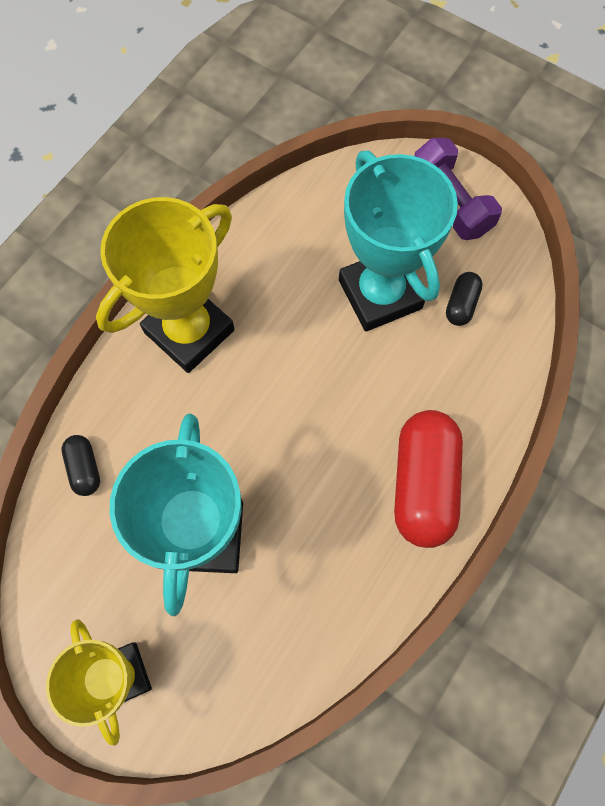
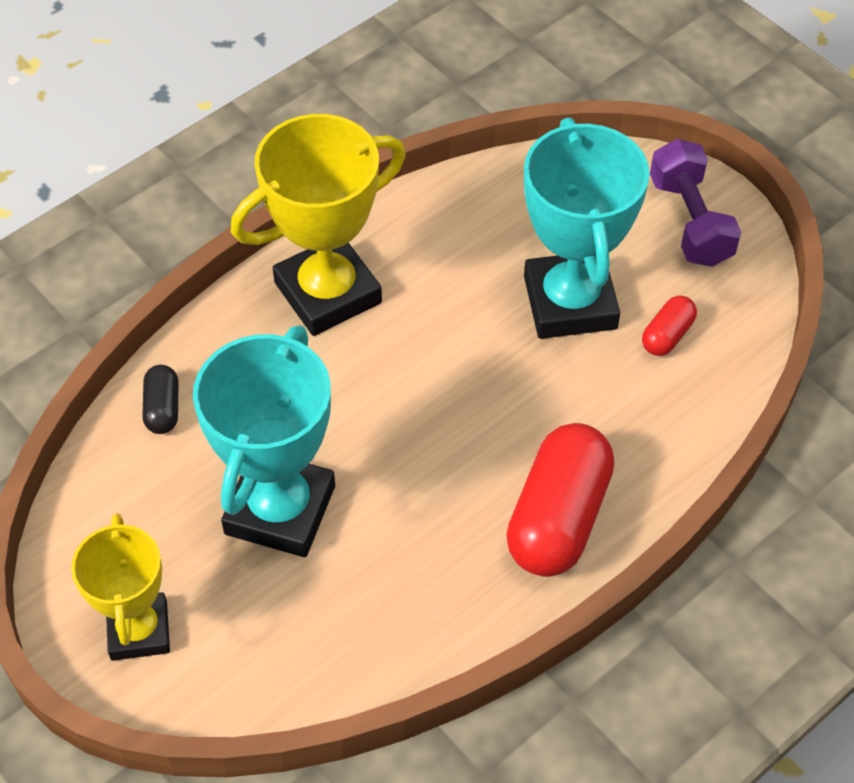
camera: 15 degrees right, 15 degrees down
(461, 304) = (667, 335): black capsule -> red capsule

